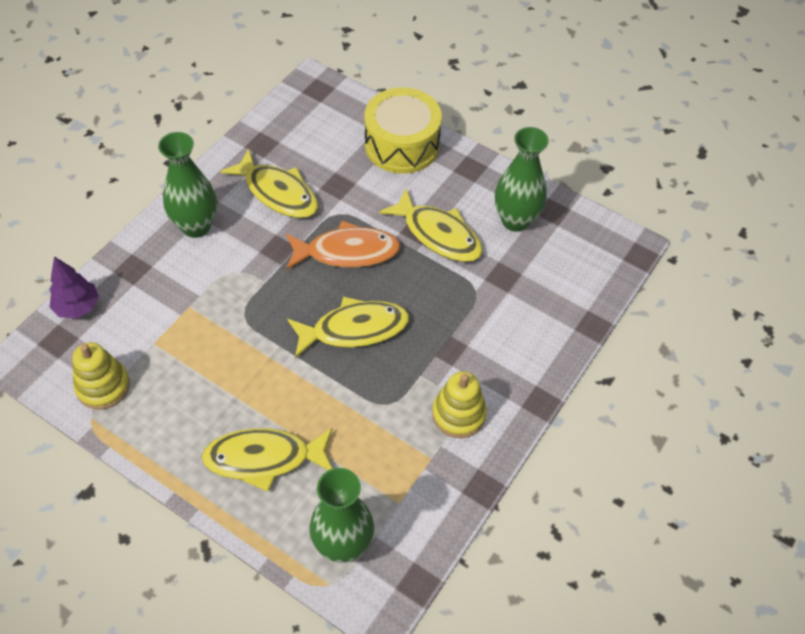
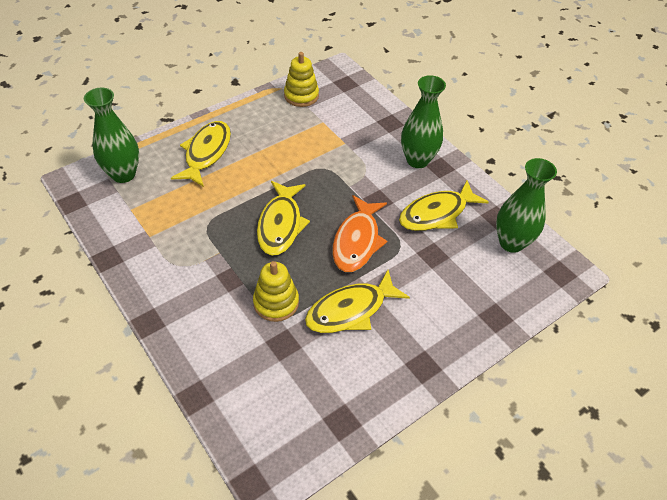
camera: 110 degrees right, 5 degrees down
(77, 307) = (368, 94): purple tree -> none
(402, 145) = (470, 317): yellow drum -> none
(458, 414) = (172, 264): yellow stacking toy -> yellow stacking toy (276, 302)
(515, 220) = (343, 380): green vase -> green vase (511, 242)

